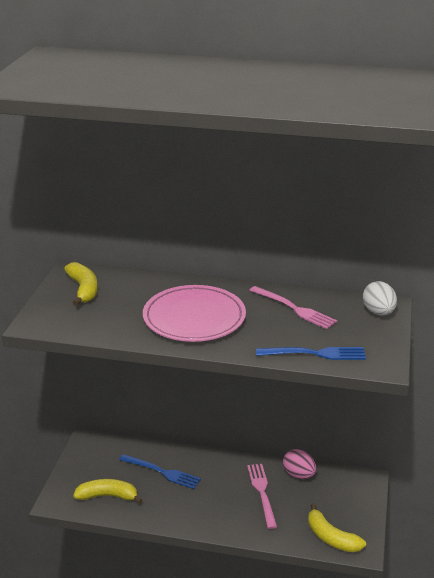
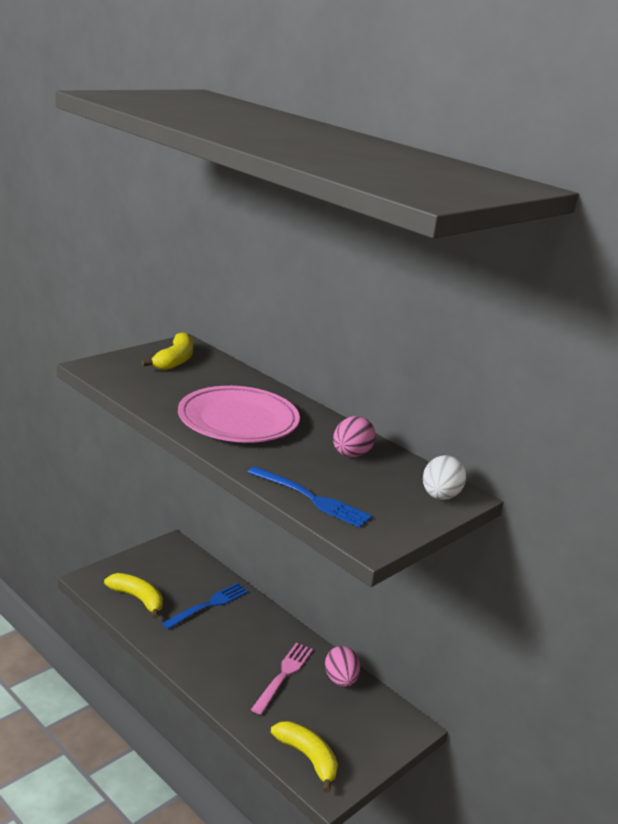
camera: 30 degrees right, 5 degrees down
(162, 472) = (208, 605): blue fork -> blue fork turned 105 degrees counterclockwise
(294, 308) = (351, 455): pink fork -> pink egg
(331, 538) = (307, 758): yellow banana -> yellow banana turned 150 degrees clockwise

